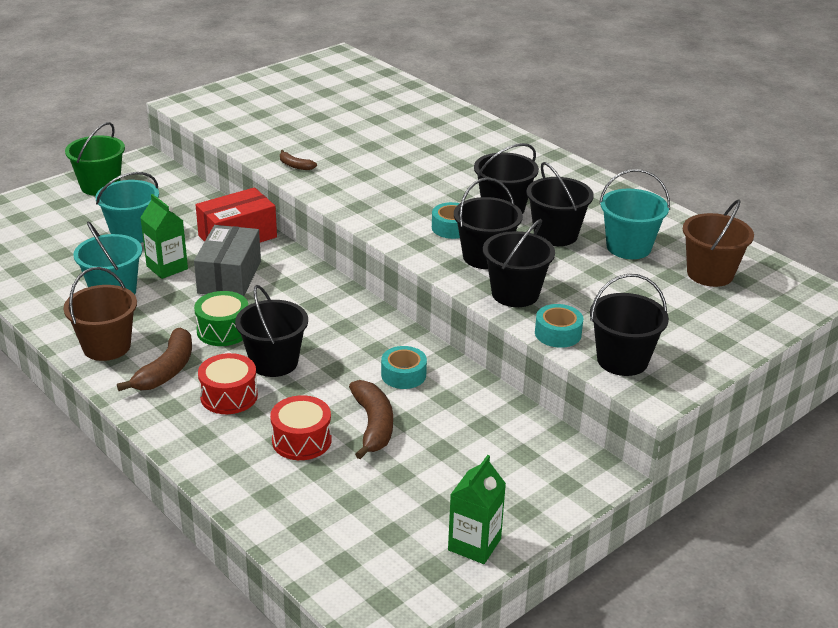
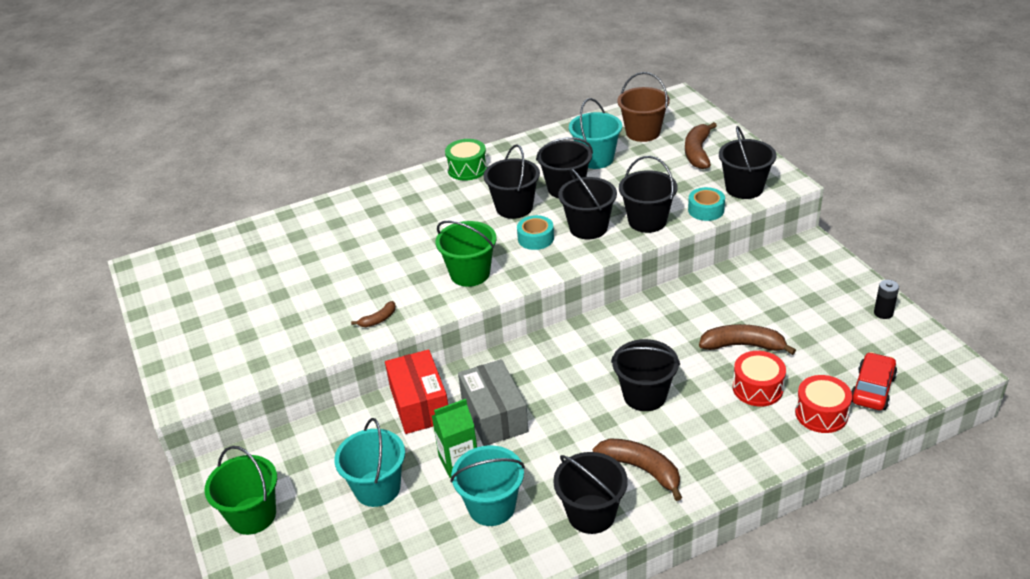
camera: 70 degrees left, 5 degrees up
(106, 346) = (591, 514): brown bucket -> black bucket
(223, 330) = (586, 426): green drum -> green drum (467, 169)
(229, 277) = (494, 415): grey box -> grey box turned 45 degrees clockwise
(229, 396) = (689, 428): red drum -> red drum (821, 413)
(319, 534) = (872, 389): none -> red car
(378, 200) = (470, 274): none -> green bucket
(403, 375) = (679, 321): turquoise tape -> none
(474, 544) = (883, 313): green carton -> black battery
(687, 318) = (697, 152): none -> brown banana

